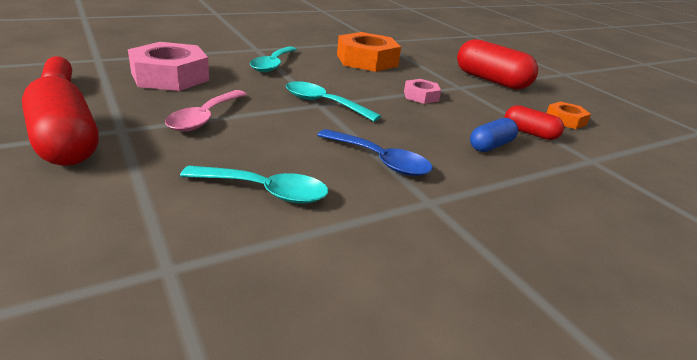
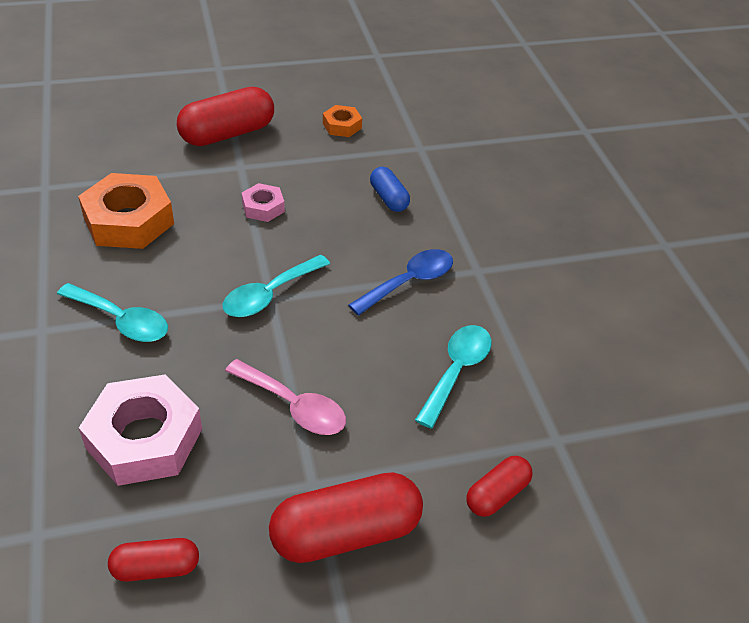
camera: 75 degrees left, 15 degrees up
(530, 133) = (366, 162): red capsule -> red capsule (497, 494)

